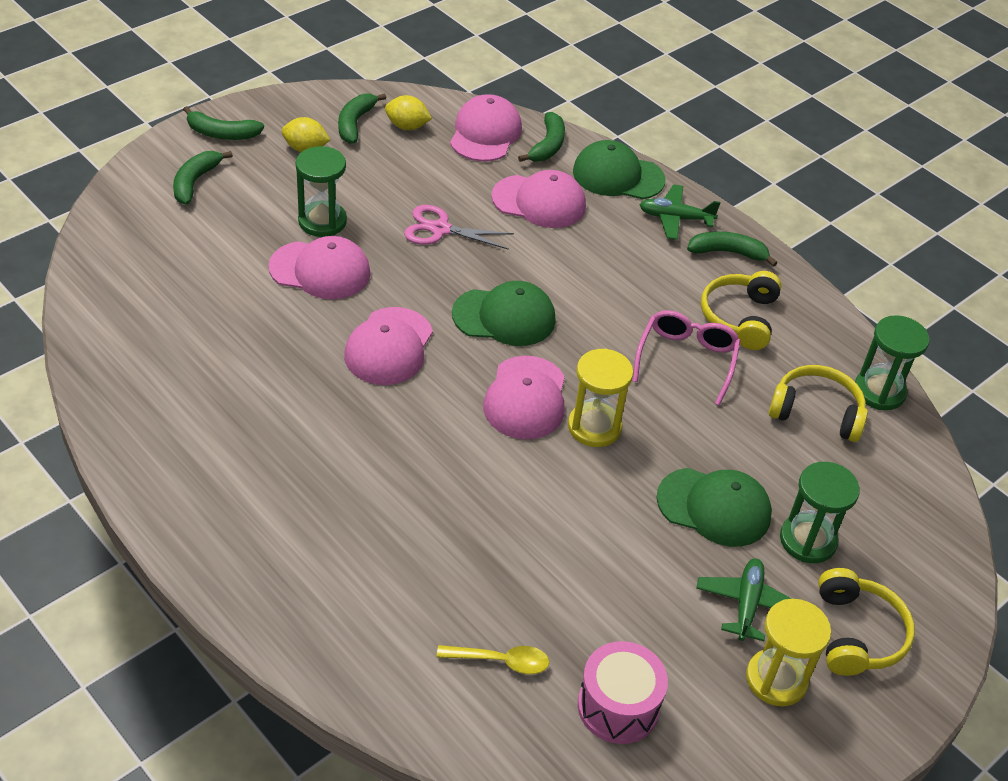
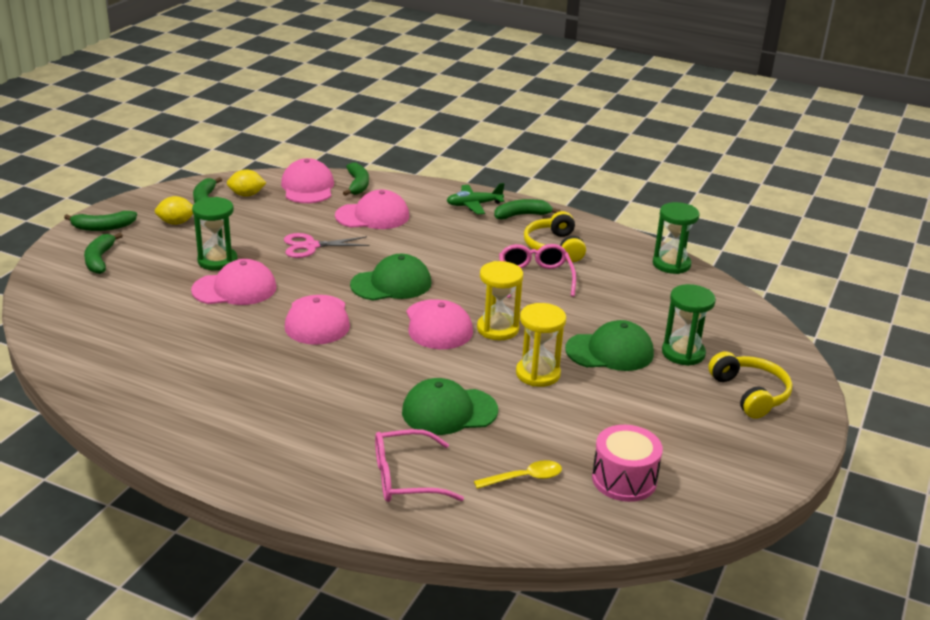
camera: 20 degrees left, 15 degrees down
(366, 612) = (405, 478): none -> pink glasses
(618, 176) = (418, 191): green cap -> green cap (449, 411)
(747, 604) = (669, 398): green plane -> none
(776, 679) = (717, 433): yellow hourglass -> yellow hourglass (538, 374)
(816, 412) = (639, 284): yellow headphones -> none

